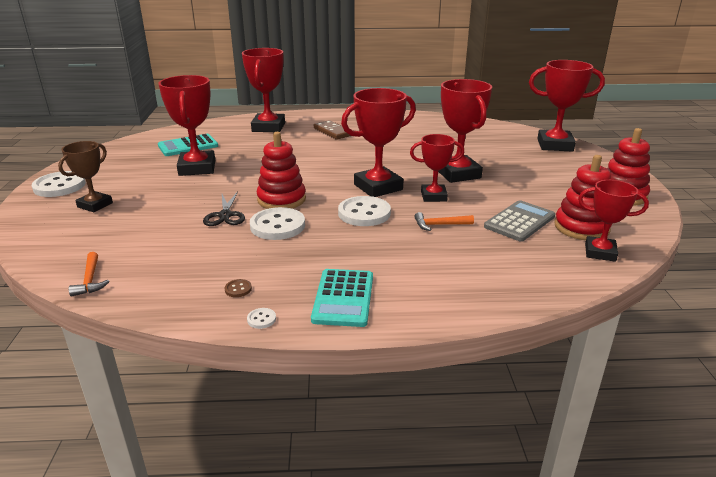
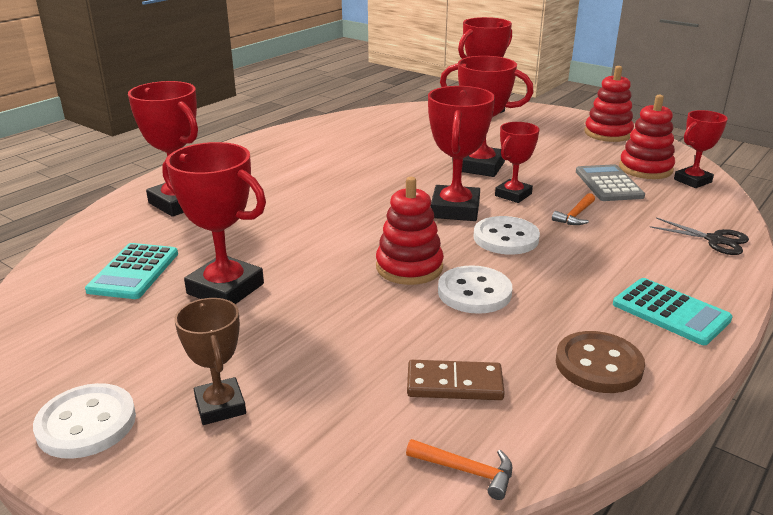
camera: 50 degrees left, 0 degrees up
(225, 215) = (403, 315): black scissors -> black scissors (715, 240)
(238, 289) = (598, 365): brown button -> brown button, size x2.45
(261, 319) = (675, 371): white button -> none
(332, 132) = (269, 177): brown domino -> brown domino (454, 384)

